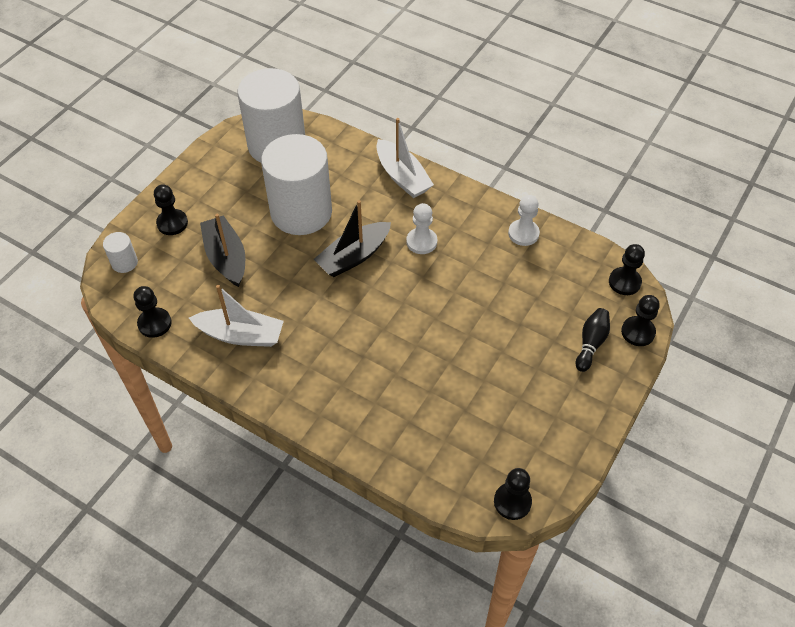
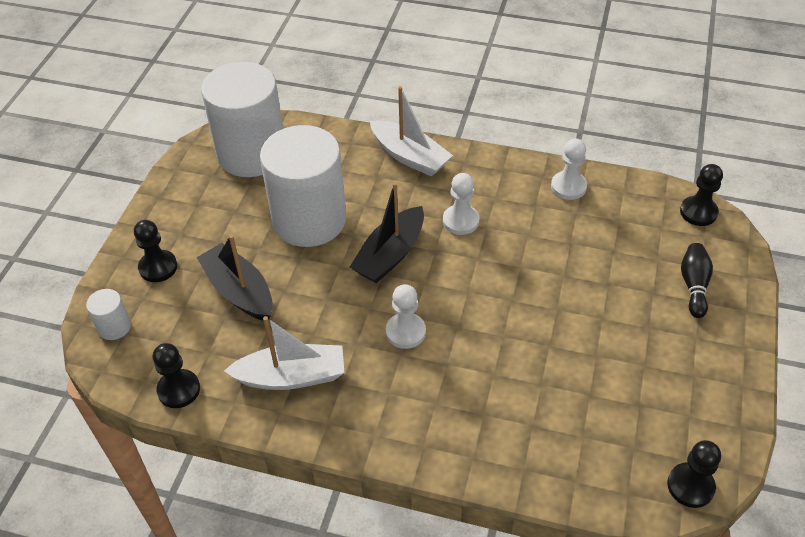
camera: 15 degrees left, 5 degrees down
(341, 322) = (405, 332): none -> white pawn
(638, 332) = (737, 261): black pawn -> none

